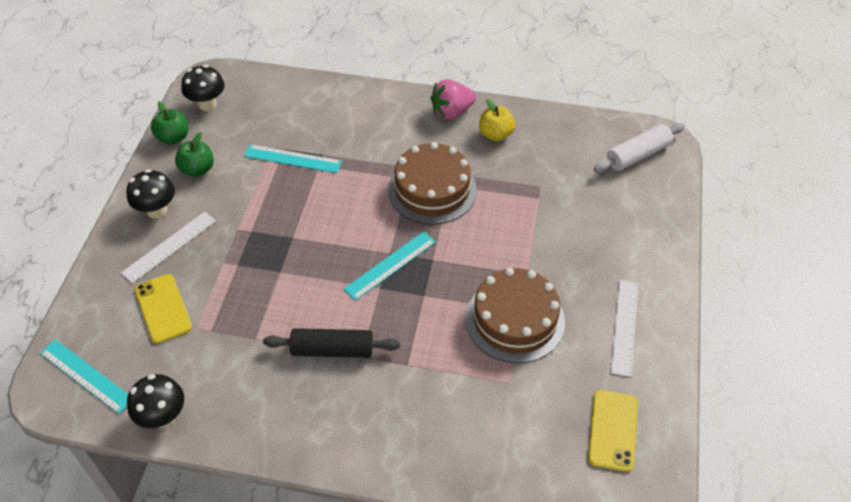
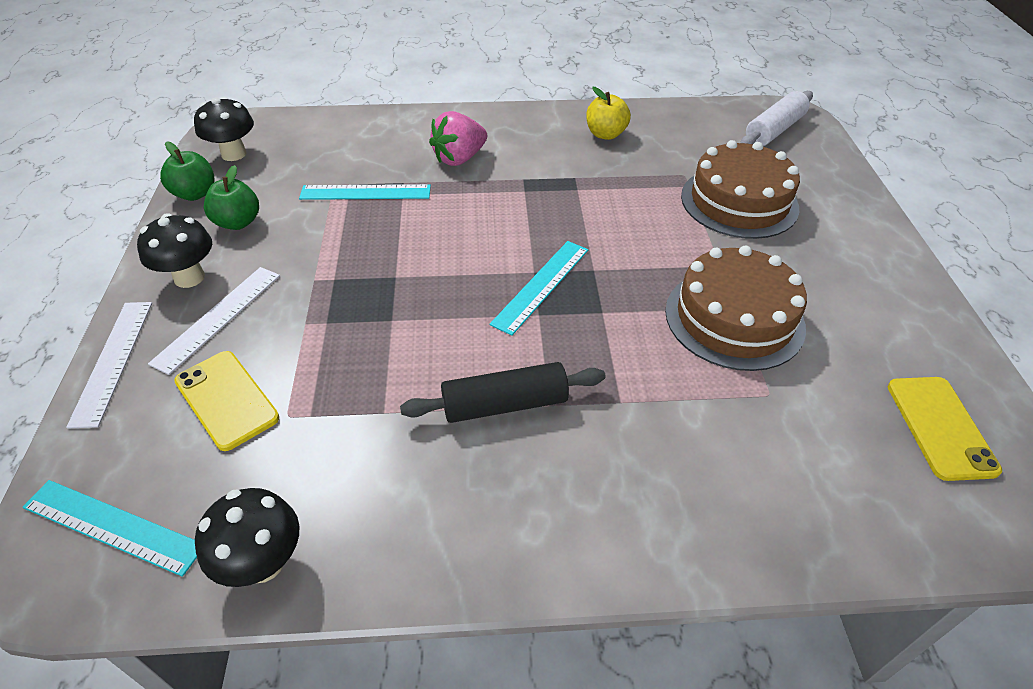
camera: 15 degrees left, 5 degrees down
(432, 189) = (557, 197): brown cake -> brown cake (739, 202)
(451, 112) = (544, 121): pink strawberry -> pink strawberry (459, 158)
(625, 327) = (873, 300): white ruler -> white ruler (113, 360)

